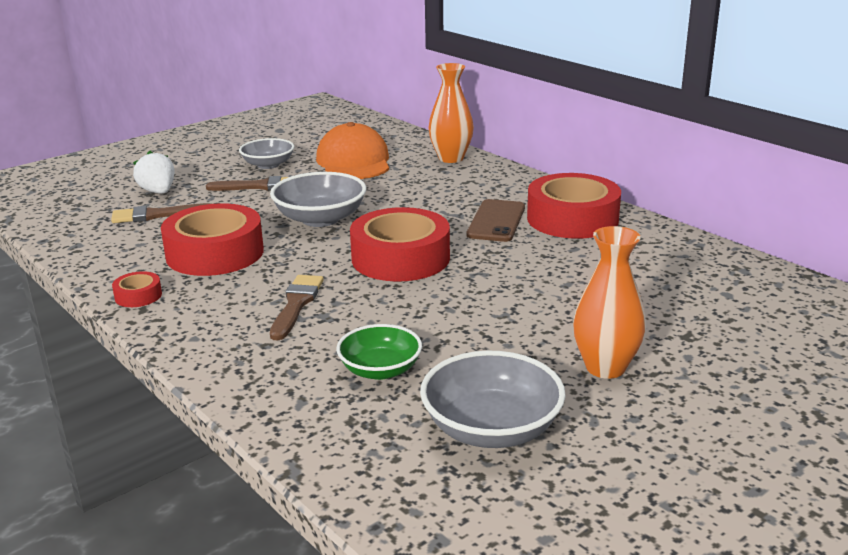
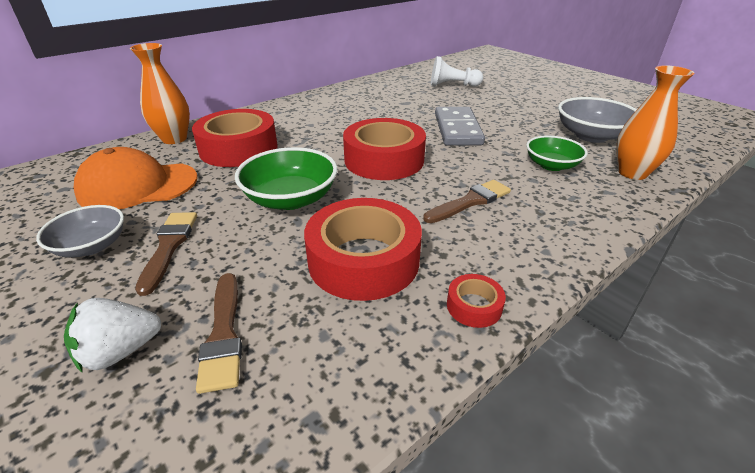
camera: 90 degrees left, 10 degrees up
(296, 304) = (470, 201): brown brush -> brown brush turned 135 degrees clockwise
(320, 219) = (290, 199): grey bowl -> green bowl
(496, 221) = (323, 126): brown phone -> none
(500, 307) = (457, 129): none -> grey domino
(572, 219) = (327, 105): red tape -> red tape (239, 148)
(605, 367) = (516, 109): orange vase -> orange vase (632, 173)
(711, 313) = (452, 85): none -> white pawn

